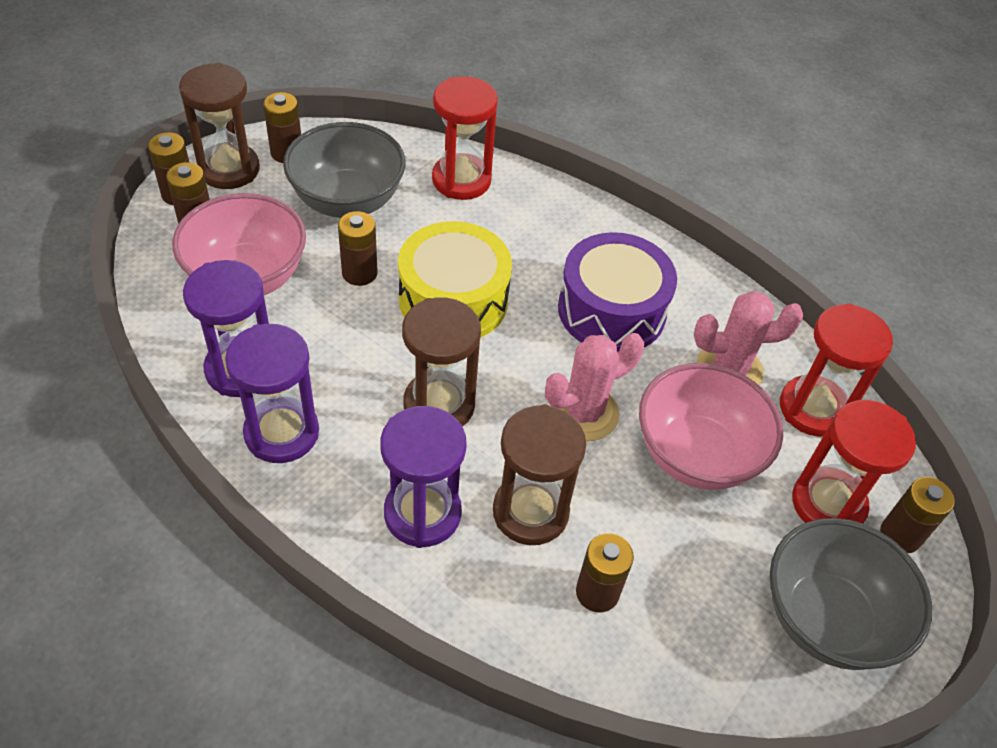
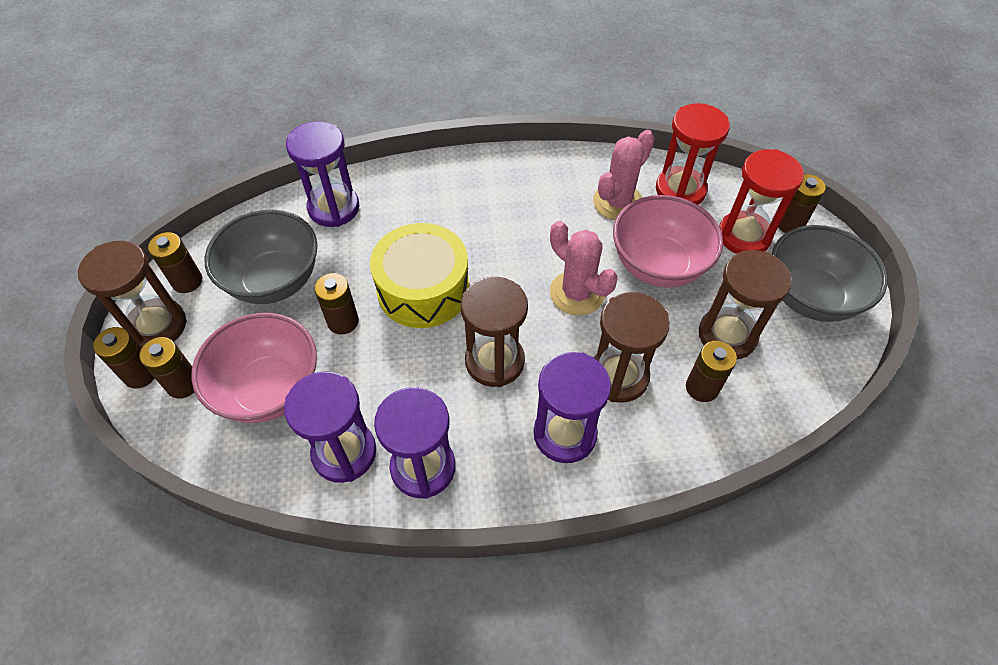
camera: 40 degrees left, 5 degrees up
(461, 180) = (334, 208): red hourglass -> purple hourglass
(583, 413) = (577, 293): pink cactus -> pink cactus turned 60 degrees counterclockwise
(611, 310) = (520, 219): purple drum -> none
(685, 573) = (727, 335): none -> brown hourglass

